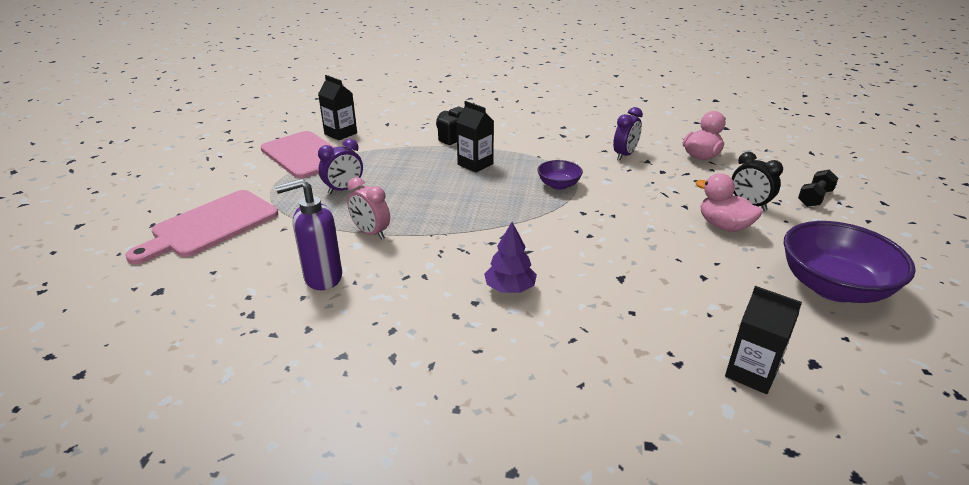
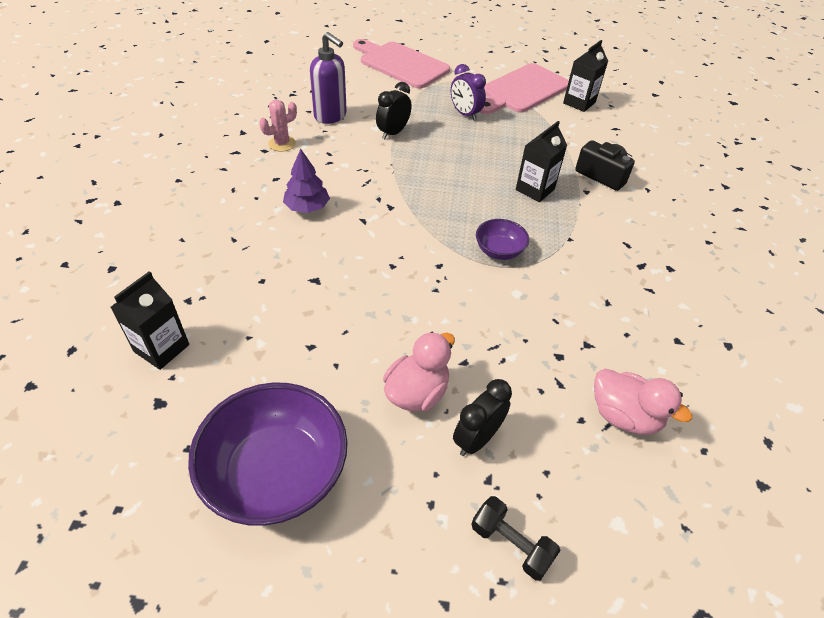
camera: 85 degrees right, 15 degrees up
(322, 278) = (331, 116): purple soap dispenser -> purple soap dispenser turned 150 degrees clockwise
(371, 233) = (393, 133): pink clock -> black clock
(379, 315) = (282, 144): none -> pink cactus
(625, 155) = (600, 322): purple clock -> none

